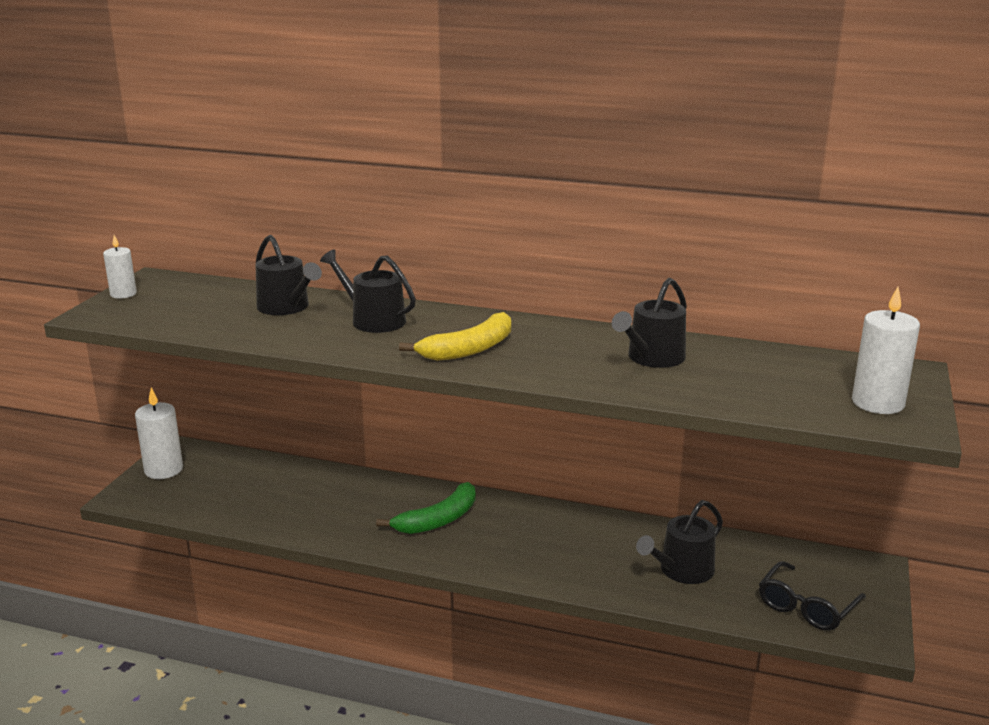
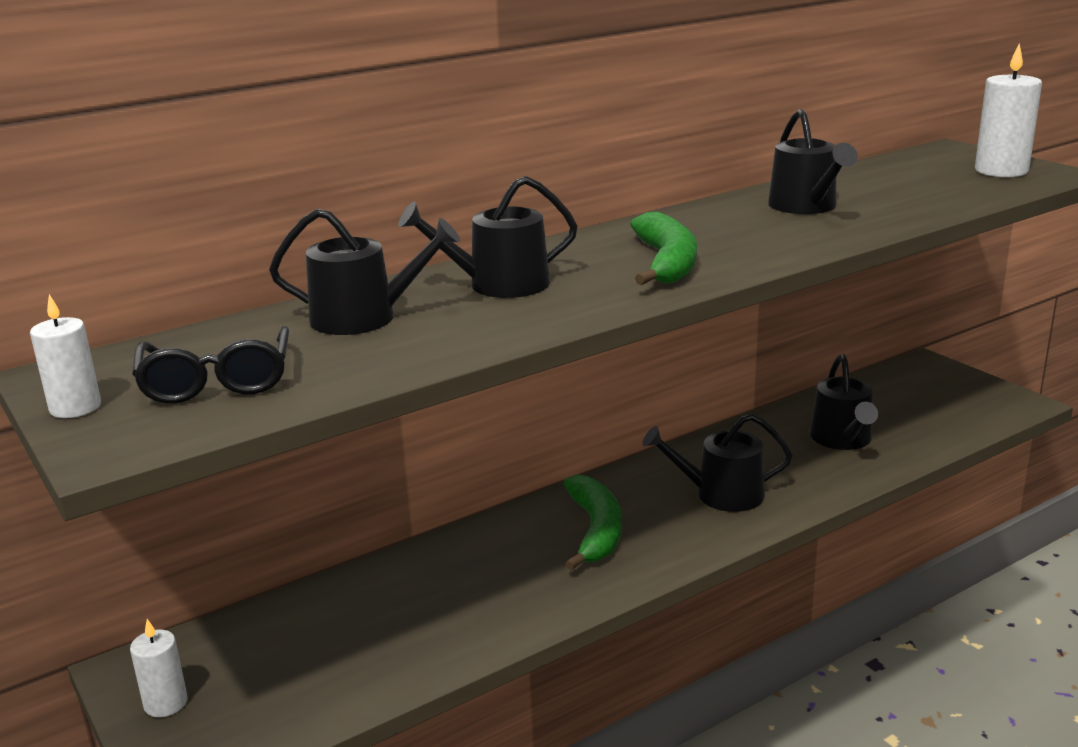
camera: 50 degrees left, 0 degrees up
(163, 470) = (165, 703): white candle -> white candle, size x0.63
(469, 349) = (667, 263): yellow banana -> green banana
(537, 548) = (721, 494): none -> black watering can
(806, 607) = (953, 410): black glasses -> black glasses (217, 381)

